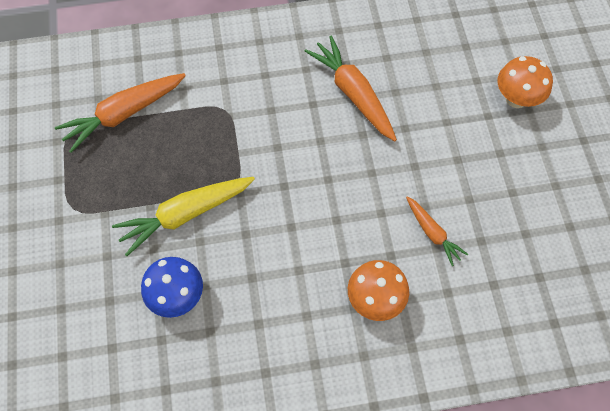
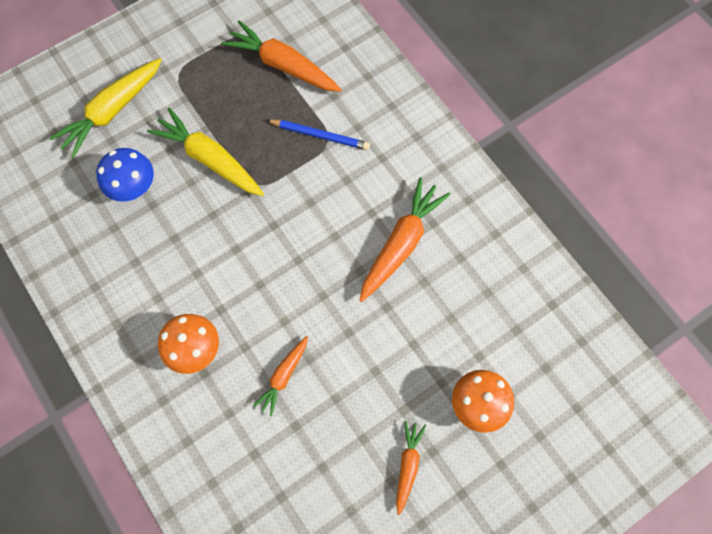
camera: 65 degrees right, 5 degrees up
(76, 287) = (112, 111): none -> yellow carrot
(215, 113) = (320, 135): none -> blue pencil
(547, 168) = (408, 465): none -> orange carrot

